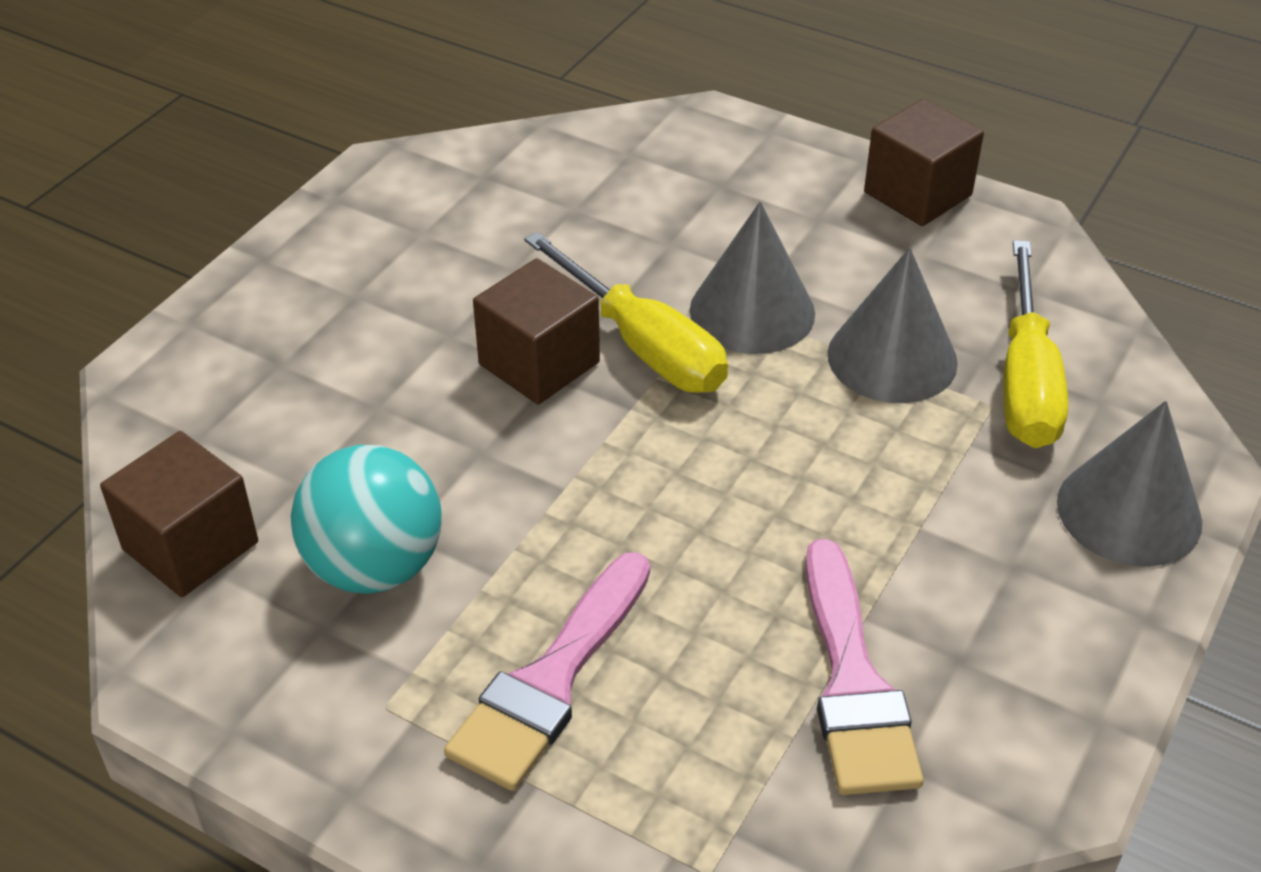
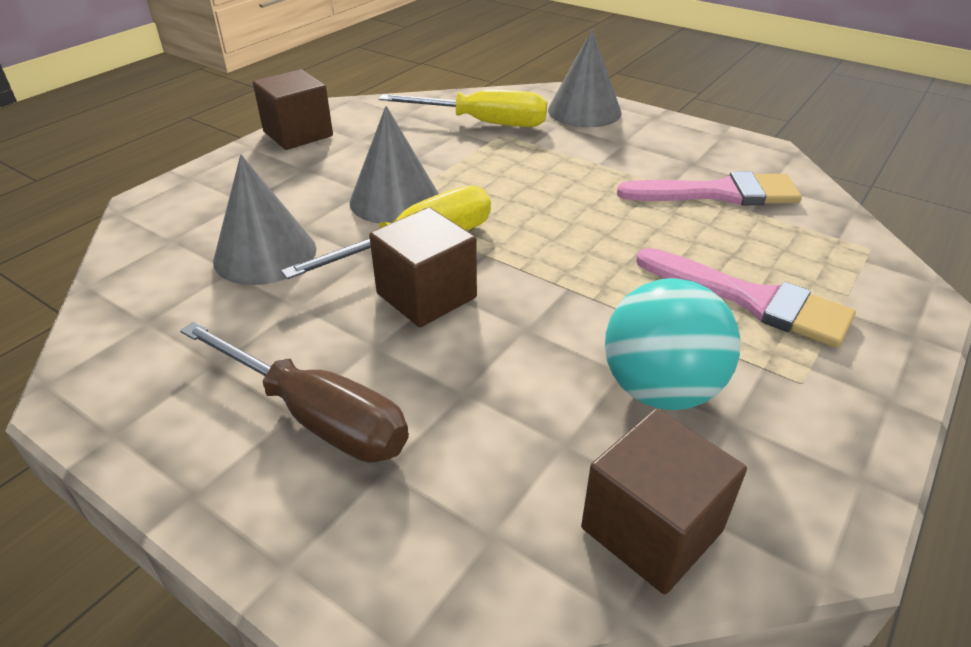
camera: 85 degrees left, 5 degrees down
(347, 311) = (316, 416): none -> brown screwdriver
(892, 358) = (455, 157): grey cone -> grey cone (265, 254)

